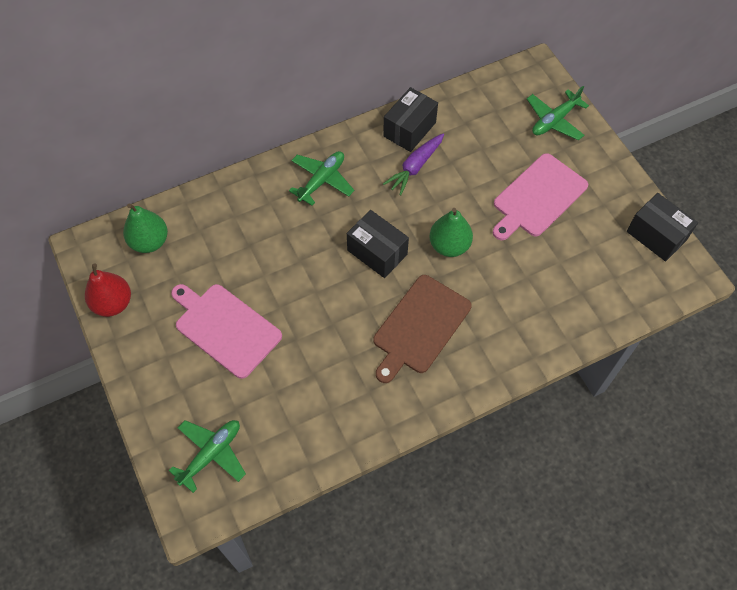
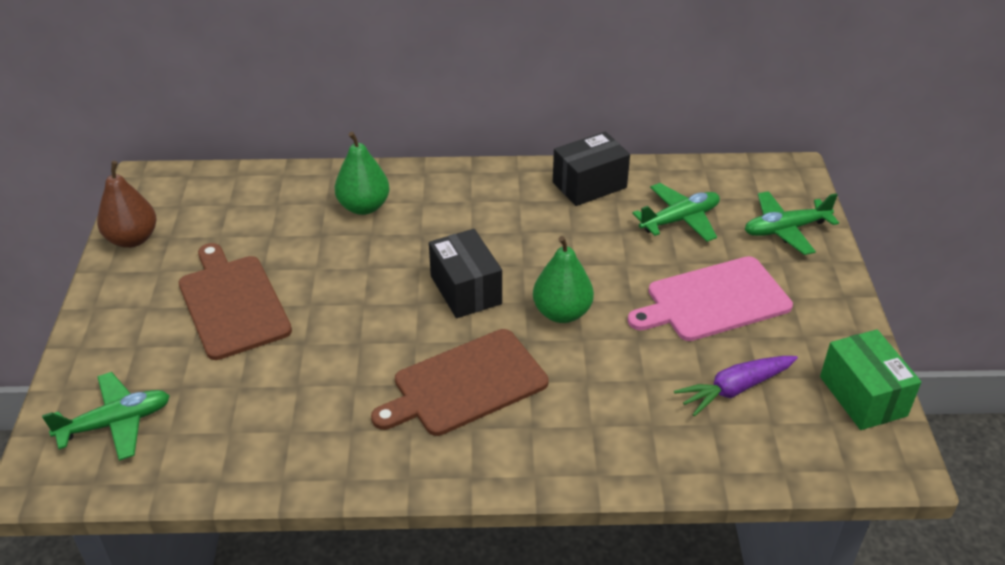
camera: 25 degrees right, 20 degrees down
(113, 303) = (132, 239): red pear -> brown pear
(149, 242) = (216, 197): green pear -> green pear (364, 207)
(225, 328) = (232, 303): pink cutting board -> brown cutting board
(322, 180) = (449, 201): green plane -> green plane (679, 220)
(415, 167) = (571, 222): purple carrot -> purple carrot (735, 389)
(656, 236) = (863, 396): black box -> green box

